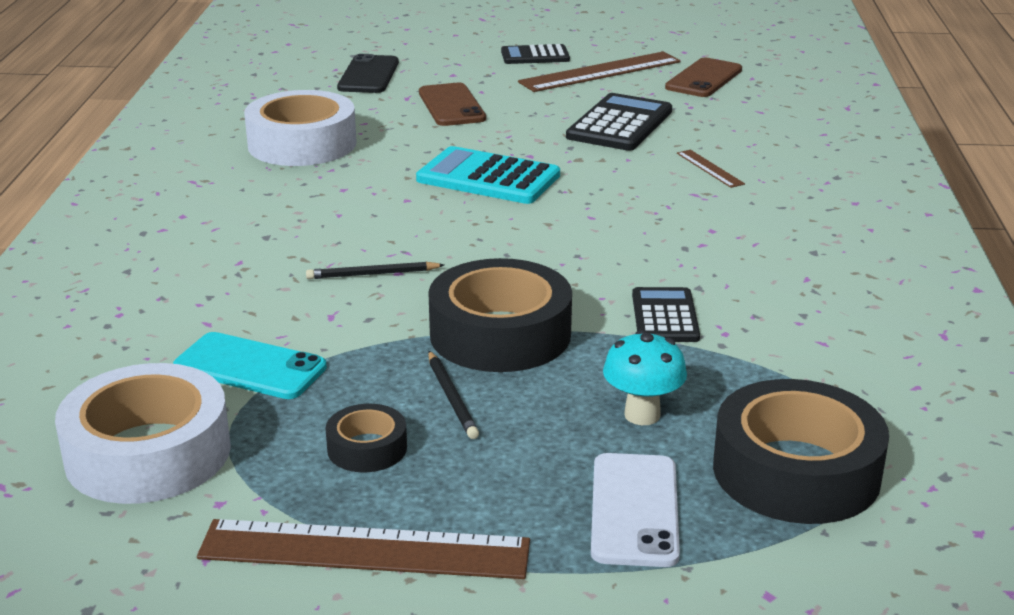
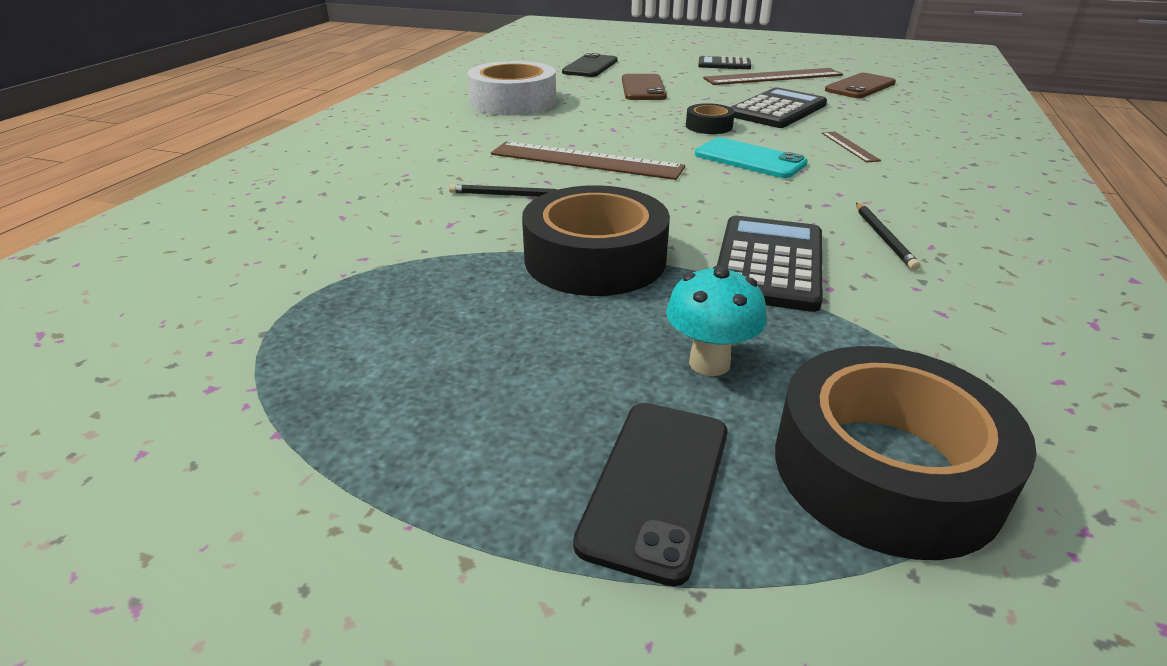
camera: 15 degrees right, 5 degrees up
(148, 453) = (192, 324): white tape -> none
(250, 367) = (347, 258): turquoise phone -> turquoise phone (749, 159)
(364, 550) = (311, 477): brown ruler -> brown ruler (585, 161)
(367, 448) = (397, 353): black tape -> black tape (709, 126)
(452, 397) = (514, 313): black pencil -> black pencil (884, 238)
(488, 178) = (648, 136): turquoise calculator -> none
(634, 510) = (656, 485): white phone -> black phone
(664, 316) = (768, 263): black calculator -> black calculator, size x1.59

